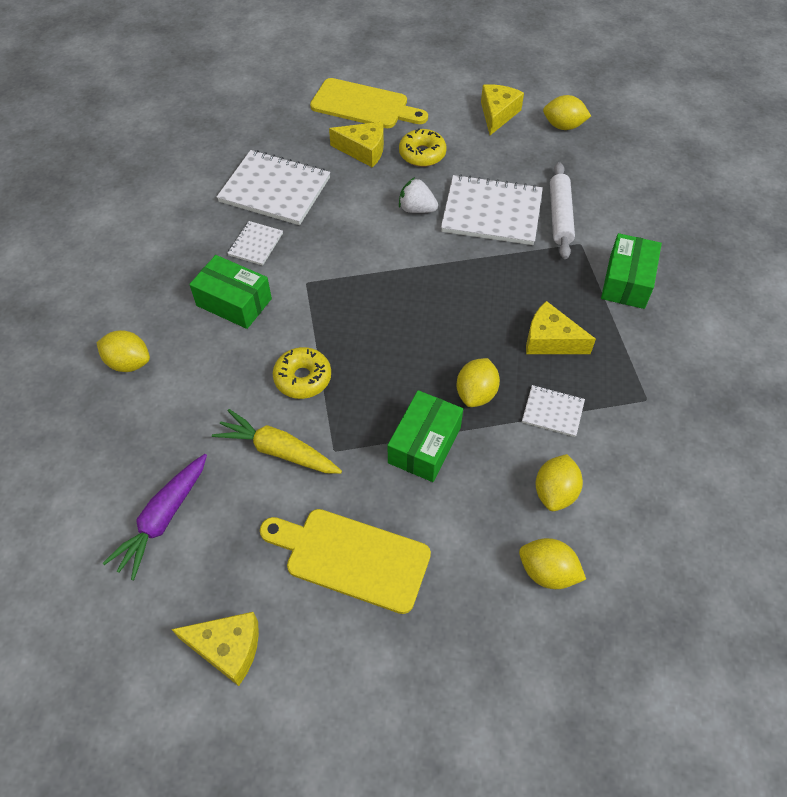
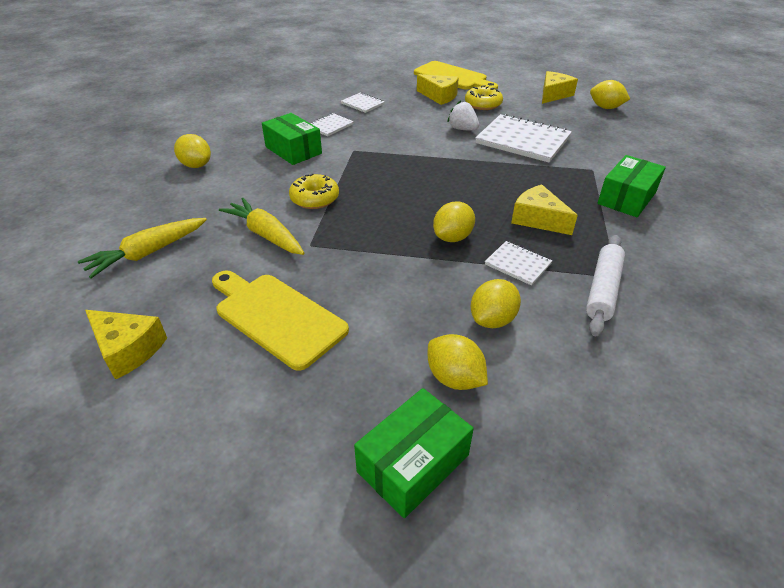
camera: 20 degrees right, 15 degrees down
(163, 518) = (148, 253): purple carrot -> yellow carrot
(275, 190) = (362, 104): white notebook -> white notebook, size x0.50
(424, 445) = (388, 259): green box -> green box (413, 463)
(560, 216) = (581, 152): white rolling pin -> white rolling pin (603, 290)

